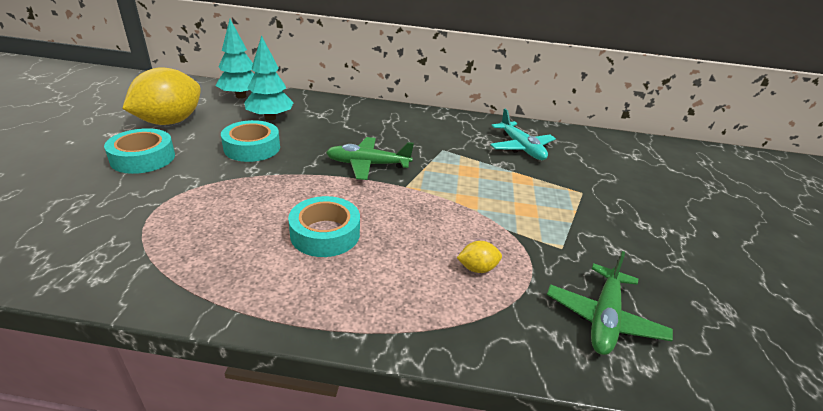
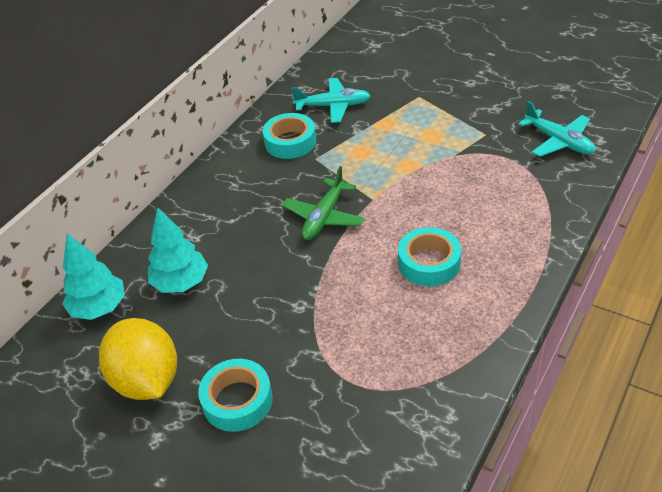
camera: 60 degrees left, 10 degrees up
(252, 148) = (252, 303): turquoise tape -> turquoise tape (290, 142)
(477, 268) = (496, 184): yellow lemon -> none
(603, 318) = (559, 141): green plane -> turquoise plane

